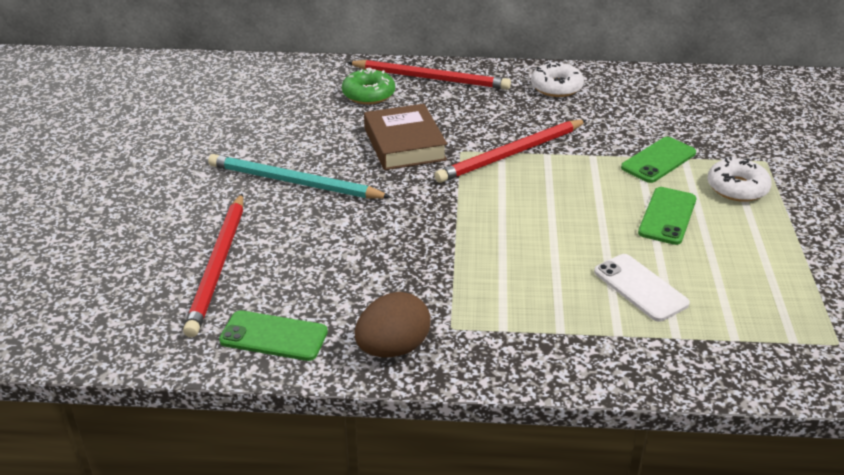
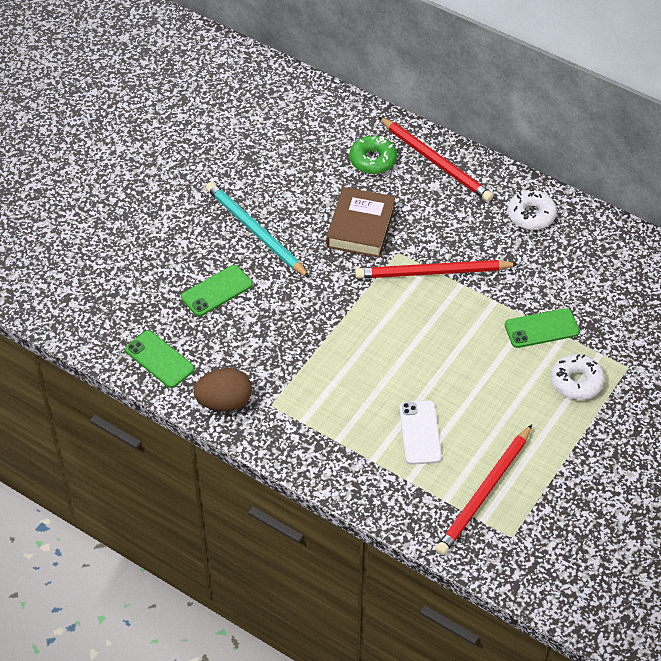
camera: 30 degrees right, 15 degrees up
(218, 266) = (159, 286): red pencil -> red pencil (484, 493)
(667, 216) = (497, 383): green phone -> green phone (216, 291)

